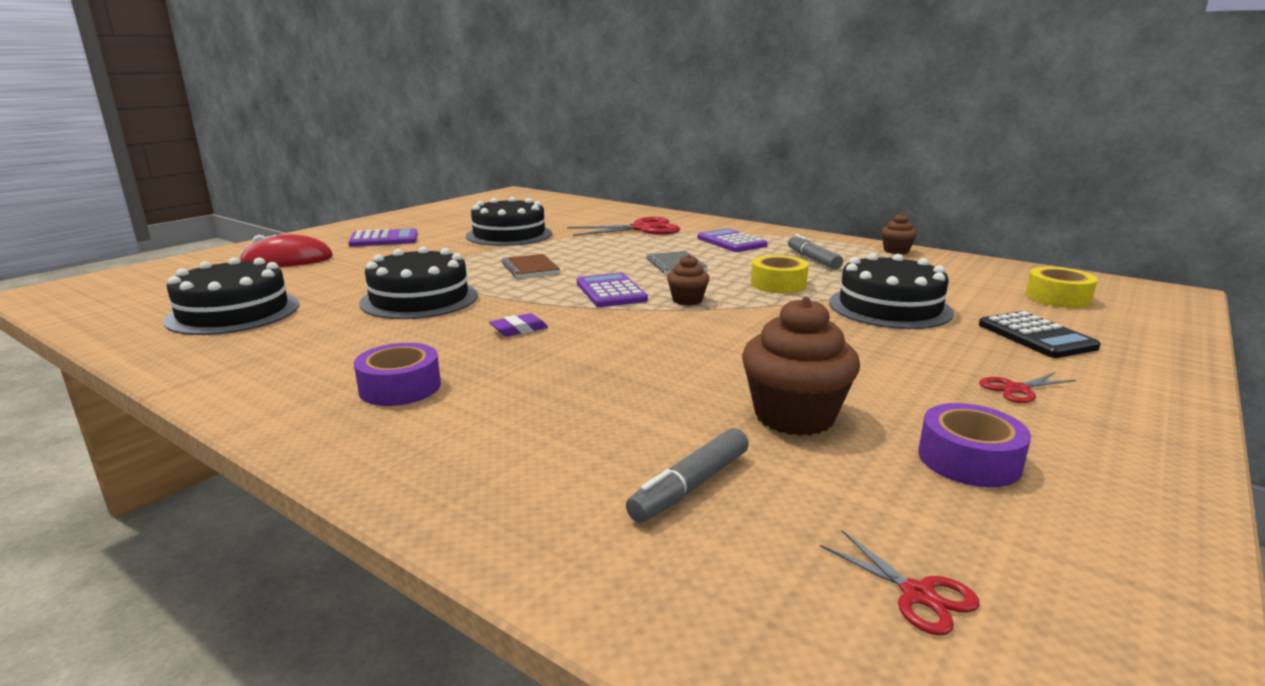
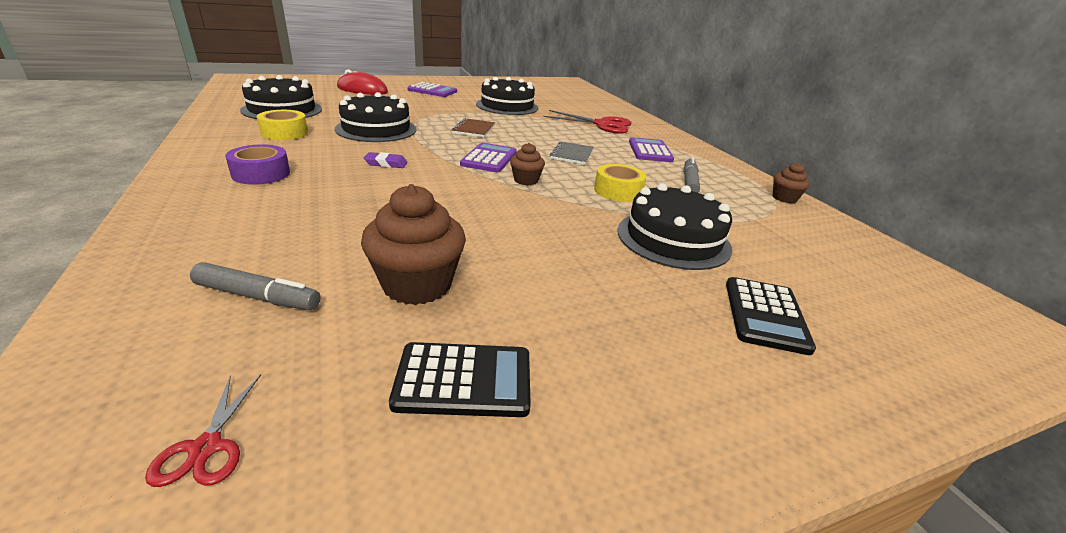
camera: 30 degrees right, 10 degrees up
(690, 486) = (258, 296): grey marker -> grey marker turned 150 degrees counterclockwise
(969, 460) = (464, 380): purple tape -> black calculator
(1017, 389) = (638, 349): red scissors -> none
(1057, 298) = (873, 292): yellow tape -> yellow tape (284, 133)

